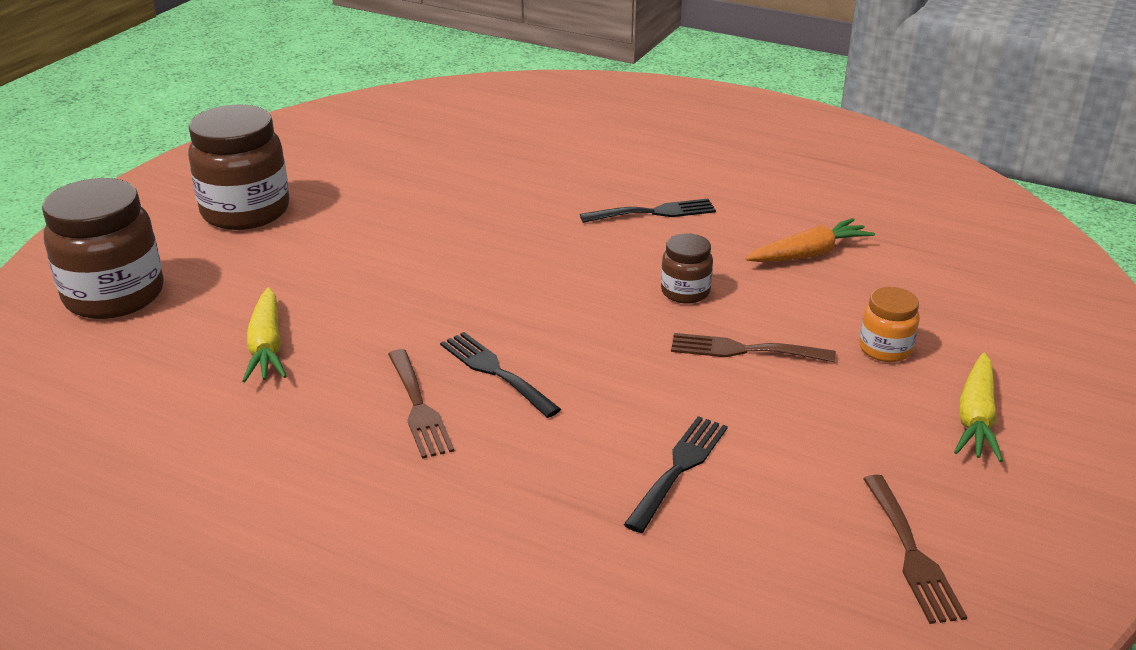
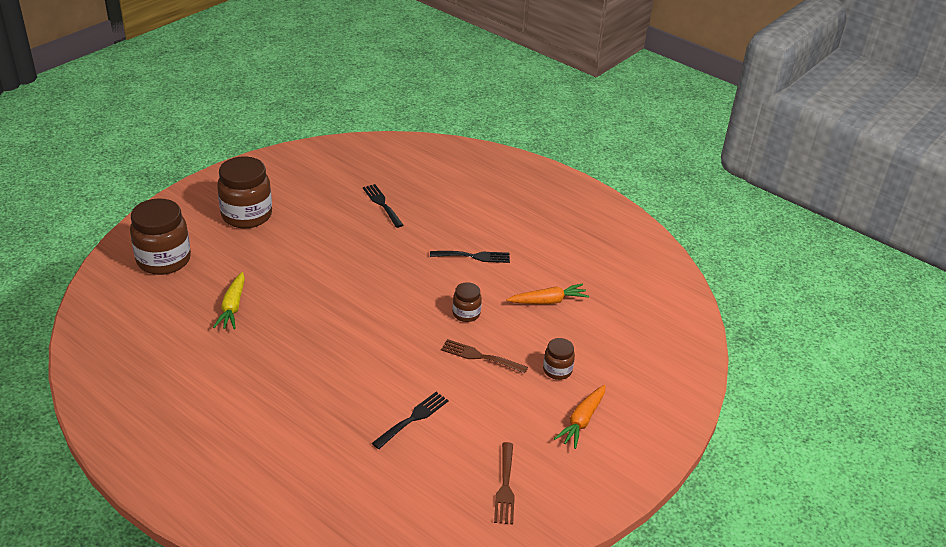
camera: 10 degrees right, 5 degrees up
(419, 407) = (297, 358): brown fork -> none
(495, 372) = (343, 344): black fork -> black fork (382, 204)
(885, 349) = (557, 370): orange jar -> brown jar
(976, 418) = (582, 421): yellow carrot -> orange carrot

